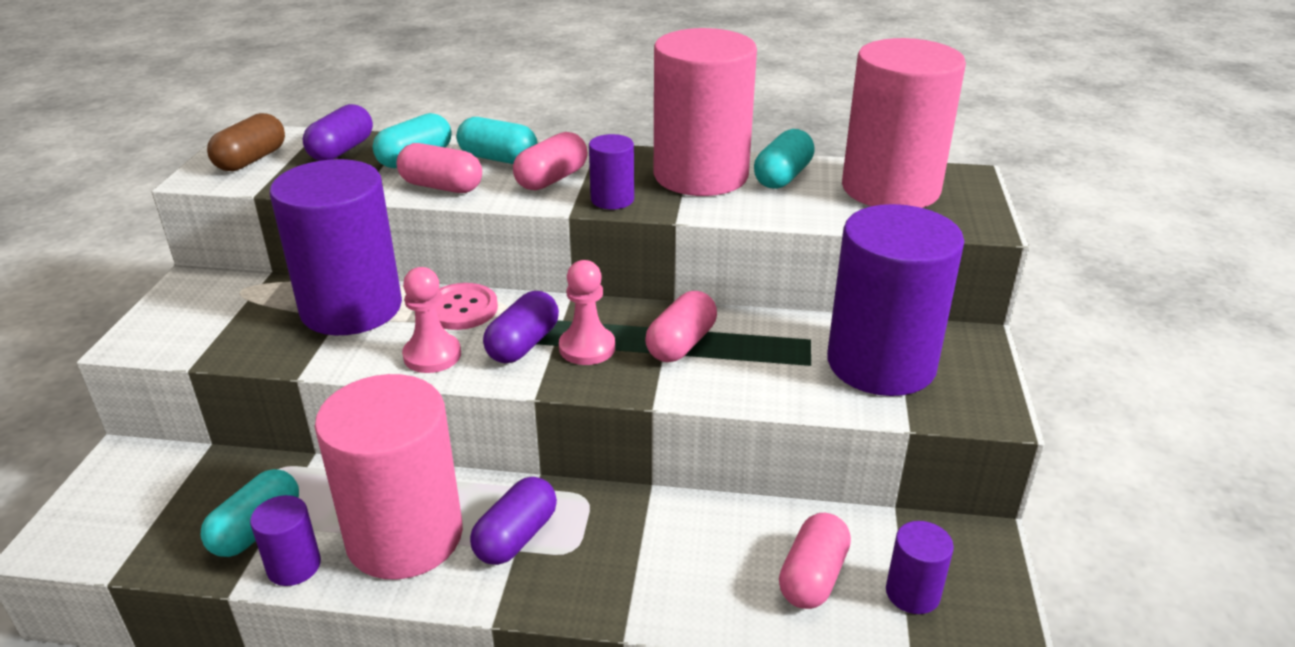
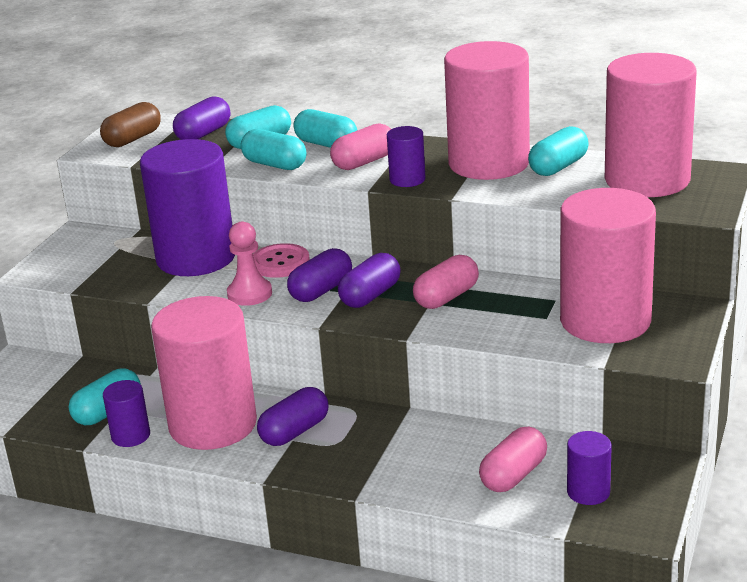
camera: 15 degrees right, 5 degrees down
(441, 187) = (275, 165): pink capsule -> turquoise capsule
(587, 348) = (370, 295): pink pawn -> purple capsule
(881, 363) = (605, 321): purple cylinder -> pink cylinder

